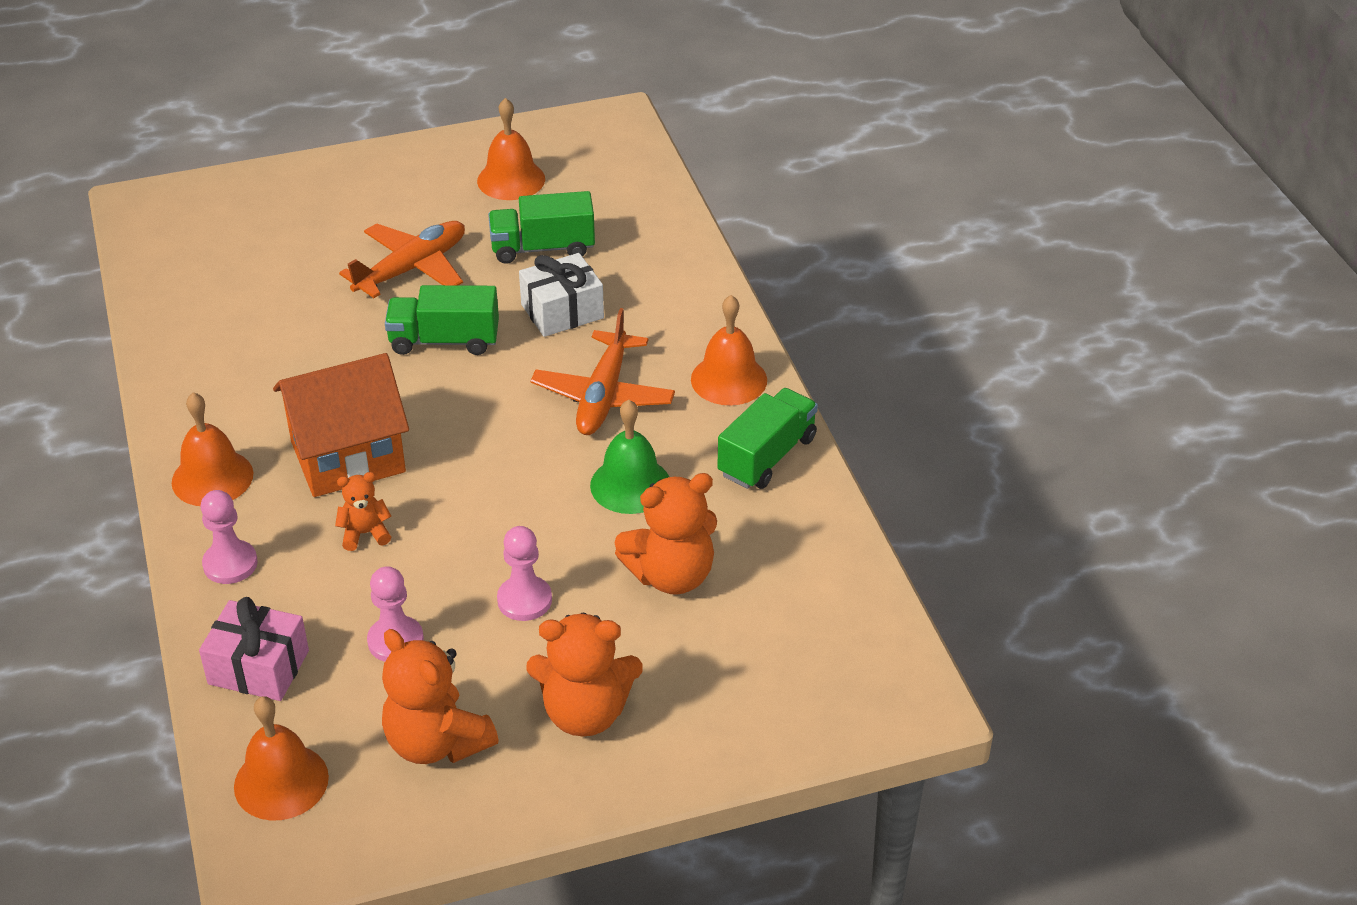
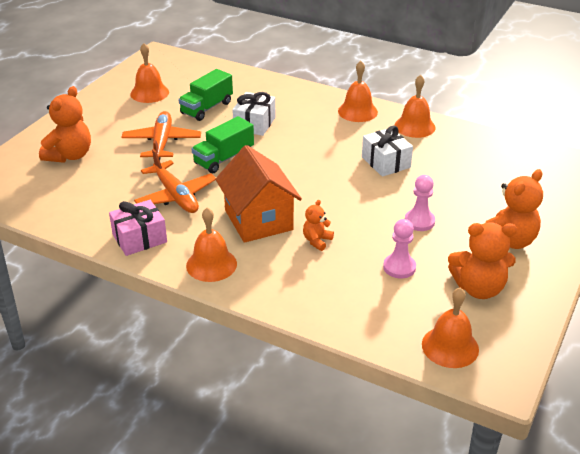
camera: 45 degrees left, 5 degrees down
(230, 564) = (280, 289): pink pawn -> none
(258, 667) = (364, 315): pink gift -> pink gift (139, 238)
(348, 457) = (258, 220): orange house -> orange house turned 45 degrees counterclockwise
(603, 396) = (322, 141): orange plane -> orange plane (176, 196)
(630, 485) = (386, 162): green bell -> white gift
(671, 575) = (453, 180): orange teddy bear -> orange teddy bear (70, 155)
(767, 456) = (414, 126): green truck -> orange bell

